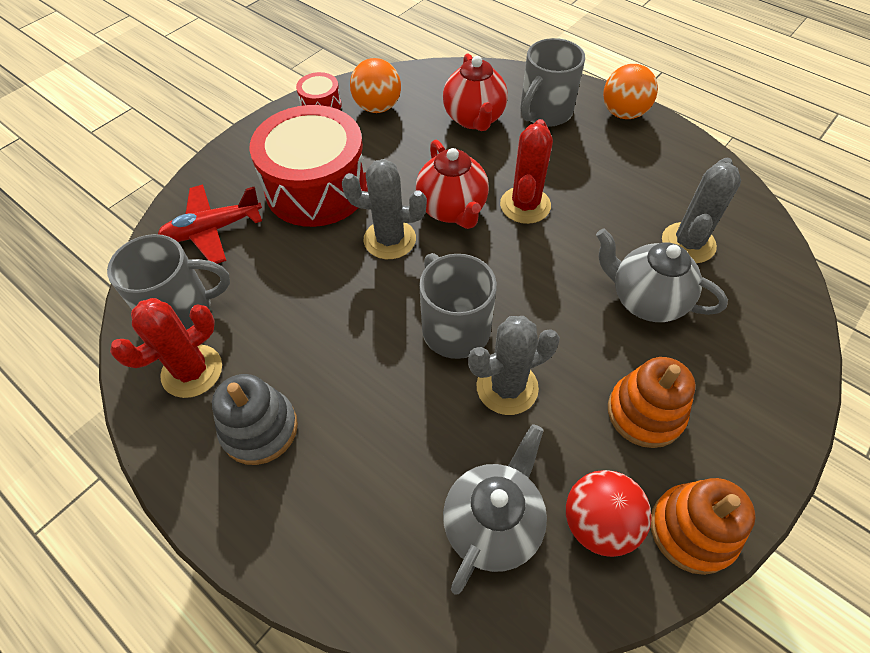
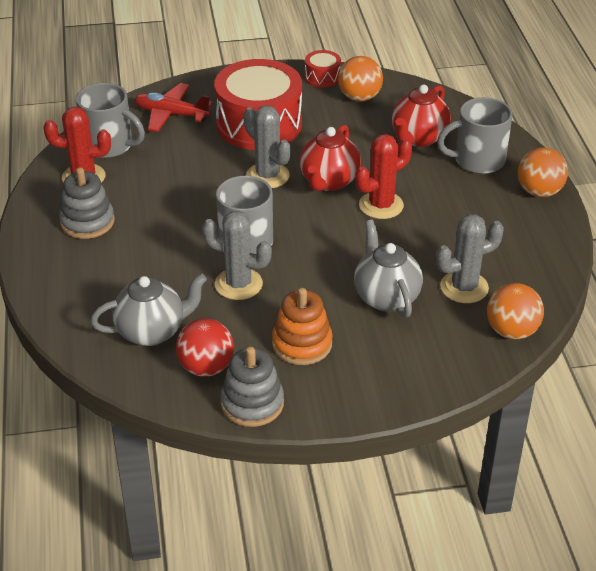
camera: 40 degrees right, 15 degrees down
(692, 530) = (252, 403): orange stacking toy -> grey stacking toy
(773, 260) = (512, 331): none -> orange ball

